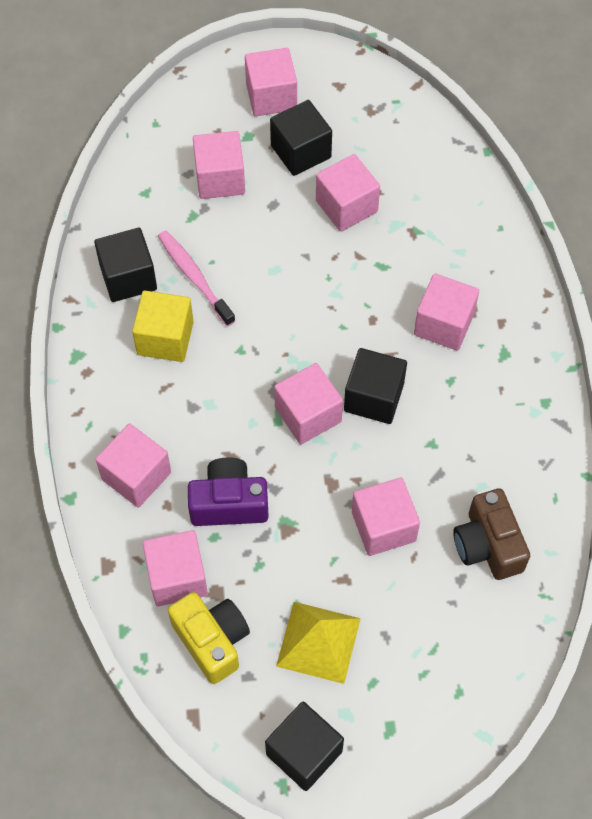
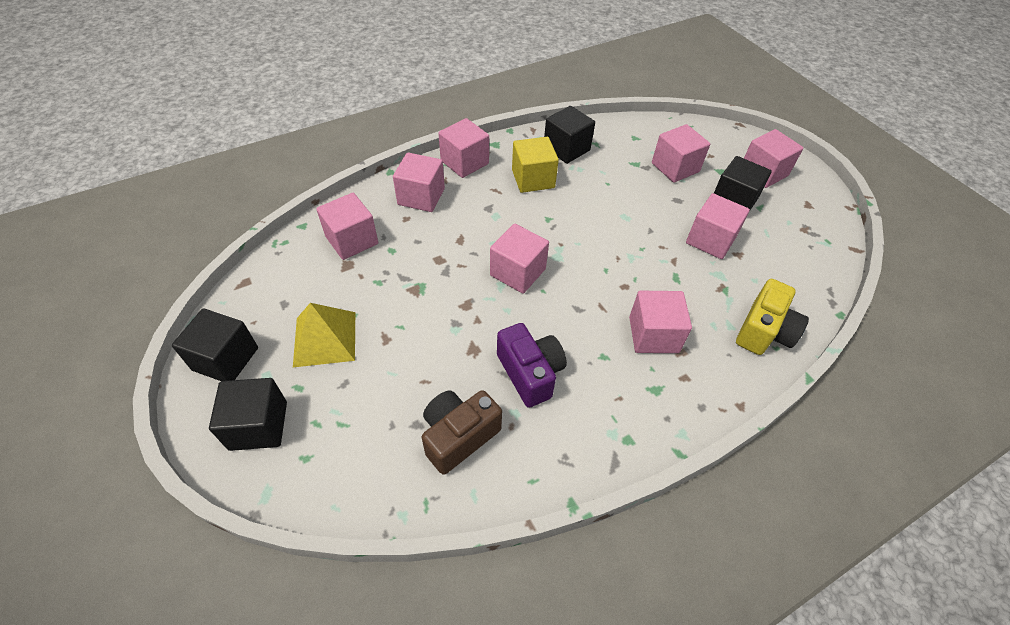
camera: 65 degrees right, 10 degrees down
(194, 277) = (589, 178): pink toothbrush -> none
(212, 641) = (307, 274): yellow camera -> yellow camera (764, 331)
(229, 503) = (422, 250): purple camera -> purple camera (530, 373)
(373, 397) = (556, 308): black cube -> black cube (258, 425)
(383, 526) = (443, 351): pink cube -> pink cube (464, 162)

